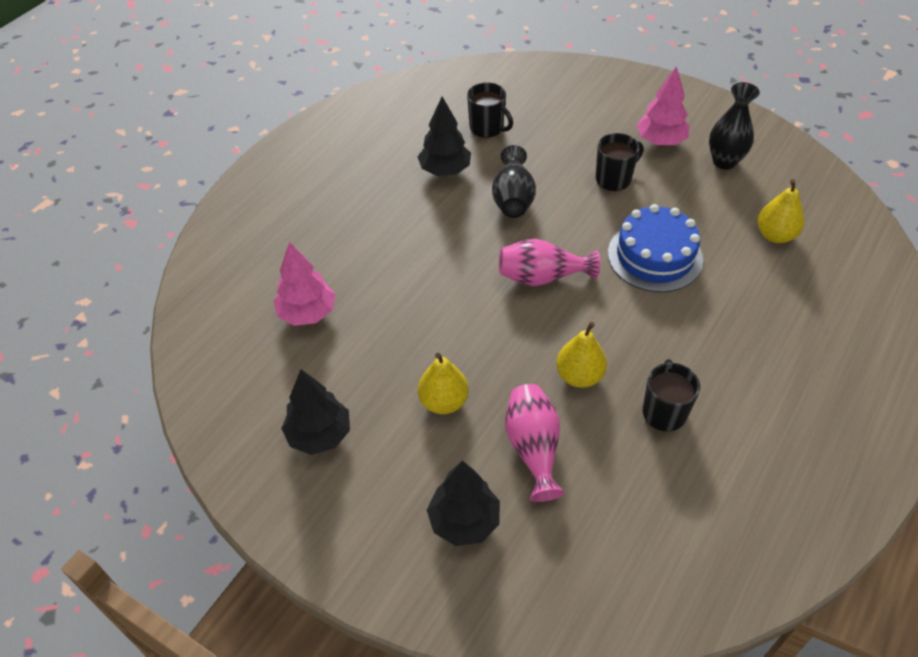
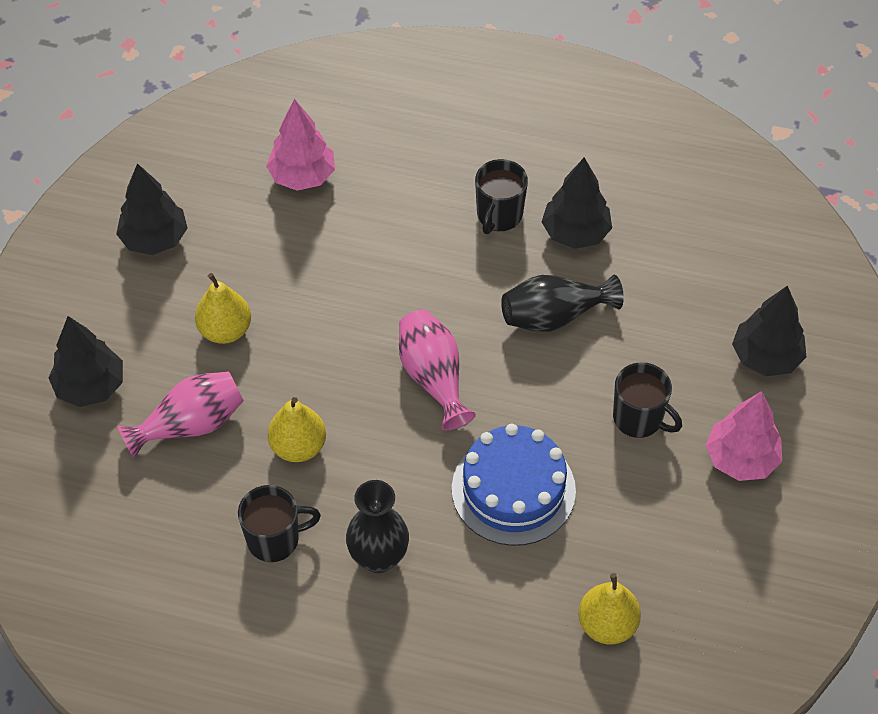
camera: 70 degrees right, 5 degrees up
(487, 128) = (676, 255): black mug -> black mug (499, 215)
(585, 110) = (766, 357): none -> black tree
(724, 161) = (732, 544): black vase -> black vase (378, 557)

